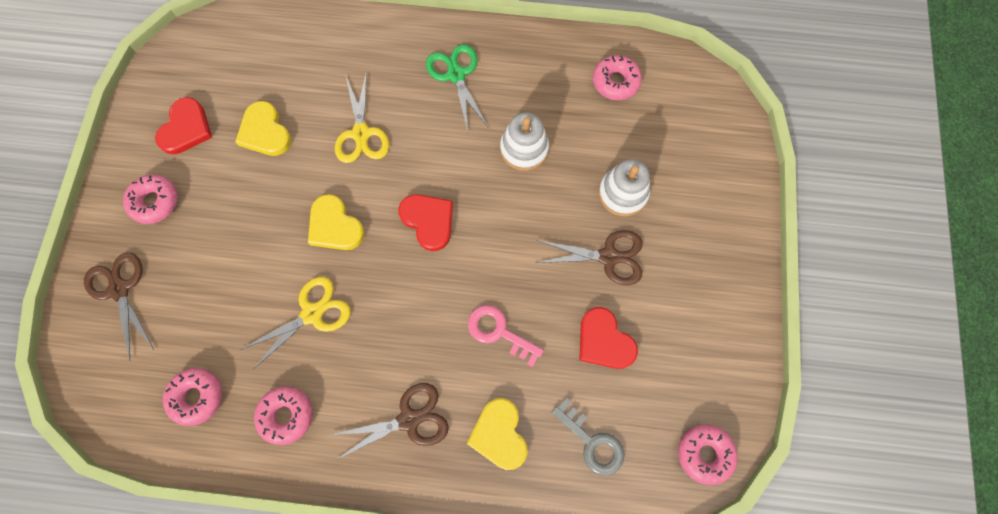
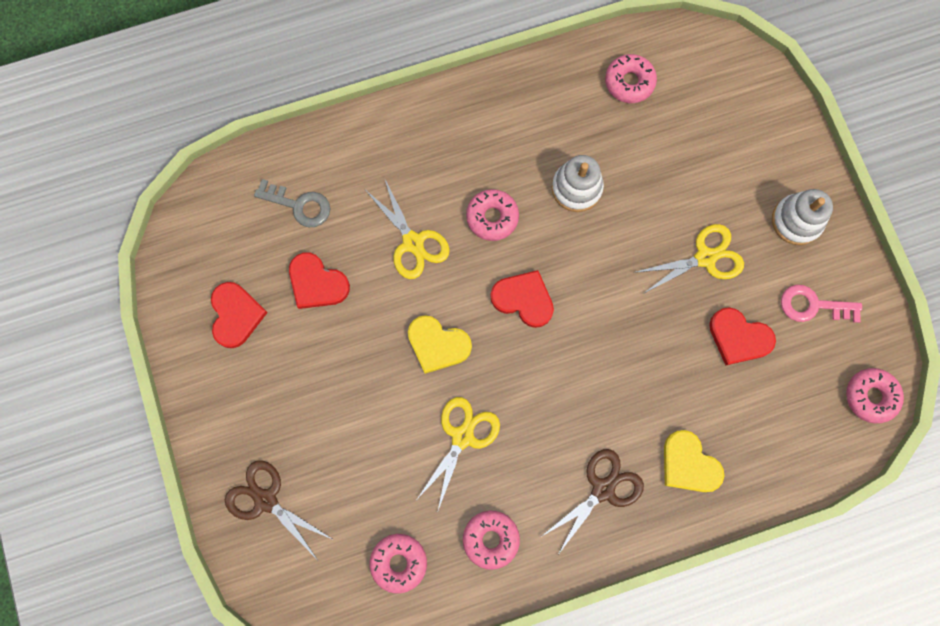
camera: 25 degrees left, 5 degrees up
(155, 202) = (249, 401): pink donut -> pink donut (492, 217)
(265, 132) = (317, 283): yellow heart -> red heart
(456, 75) = (473, 142): green scissors -> none
(498, 332) = (641, 373): pink key -> pink key (812, 305)
(592, 442) = (772, 432): grey key -> grey key (299, 205)
(608, 257) = (705, 257): brown scissors -> yellow scissors
(622, 193) = (689, 191): white stacking toy -> white stacking toy (796, 221)

